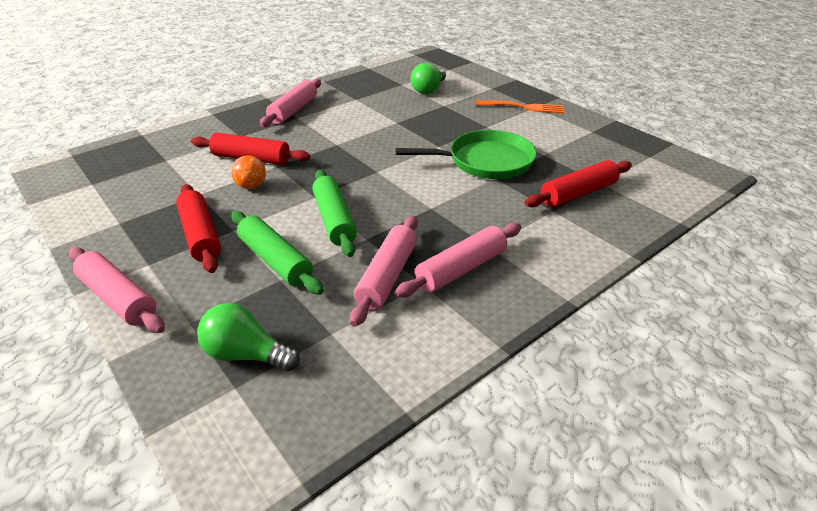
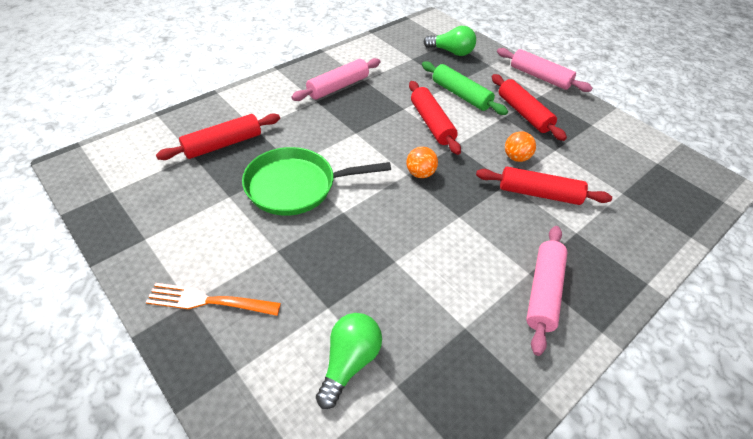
camera: 175 degrees right, 10 degrees up
(334, 220) = (431, 123): green rolling pin -> red rolling pin
(363, 172) = (420, 173): none -> orange ball
(387, 276) = (385, 84): pink rolling pin -> none

